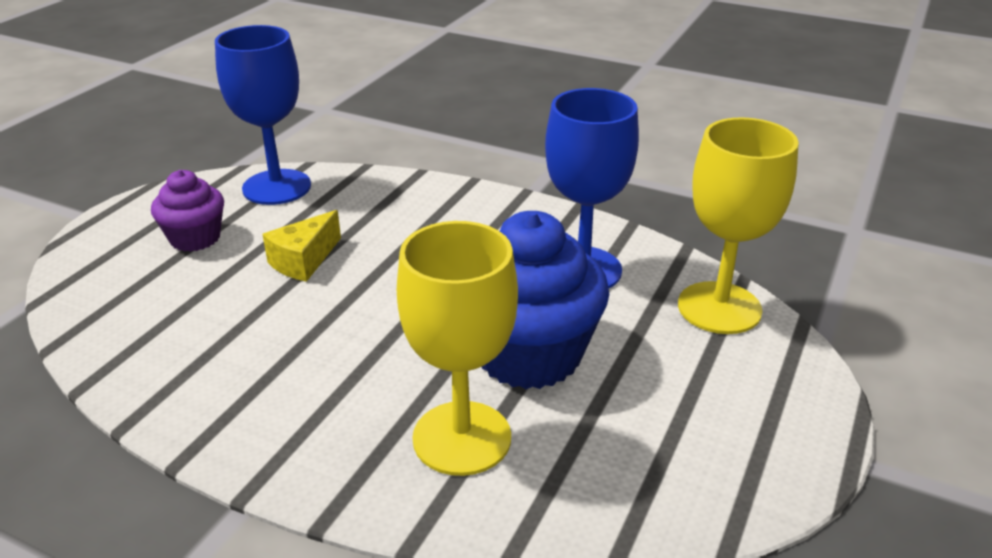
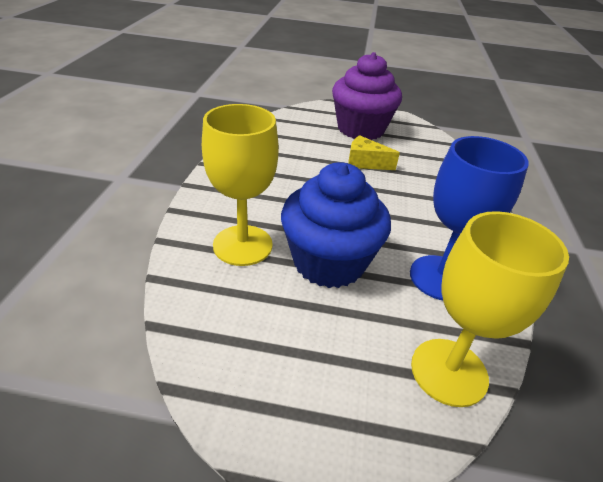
camera: 70 degrees right, 5 degrees up
(195, 238) = (360, 129): purple cupcake -> purple cupcake, size x1.79
(277, 187) = (425, 140): blue goblet -> none

